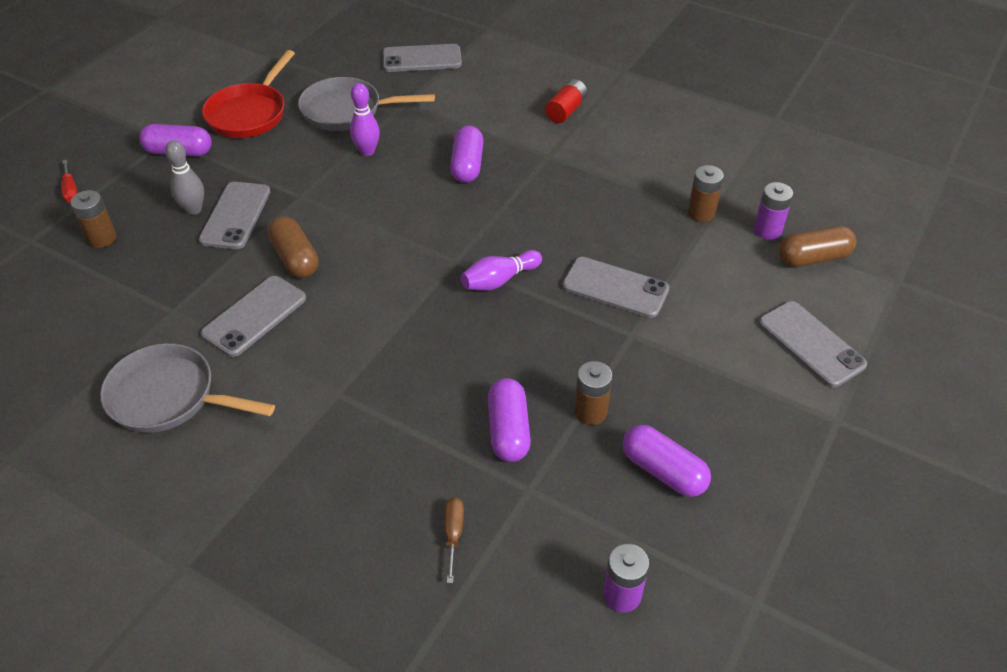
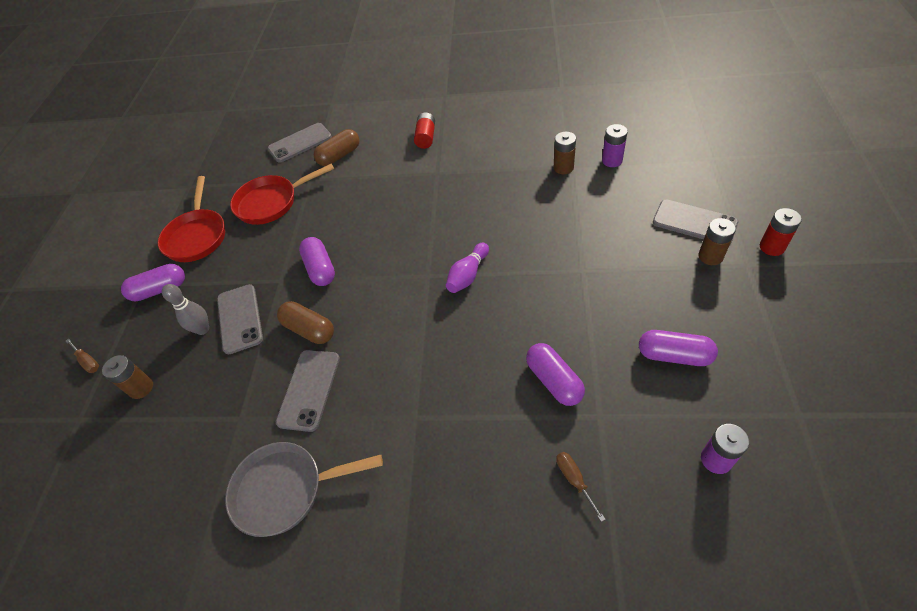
camera: 20 degrees left, 5 degrees up
(71, 190) = (88, 361): red screwdriver -> brown screwdriver
(347, 111) = (271, 202): grey pan -> red pan
(367, 151) = (307, 225): purple bowling pin -> none
(467, 165) = (386, 204): purple capsule -> purple capsule (320, 269)
(590, 412) = (597, 338): brown battery -> brown battery (710, 256)
(615, 288) = (548, 243): grey phone -> none
(813, 258) = (652, 166): brown capsule -> brown capsule (339, 156)
(885, 415) = (772, 247): none -> red battery

